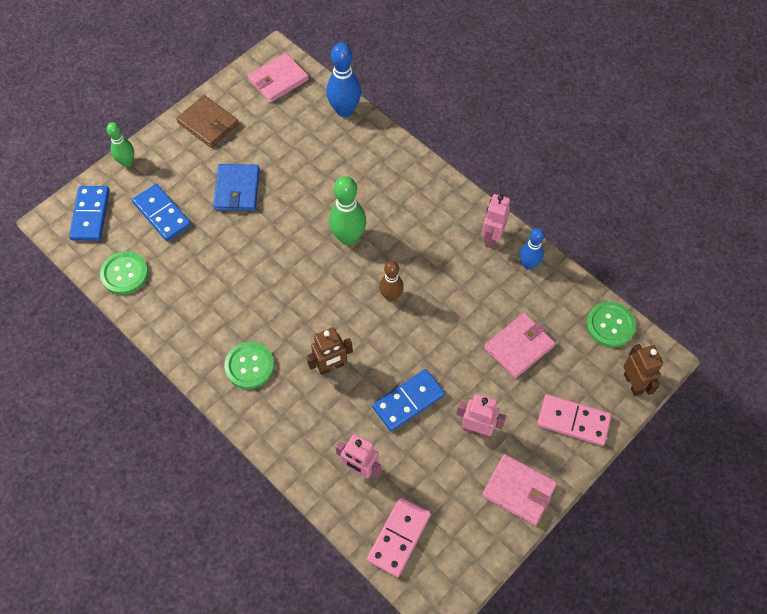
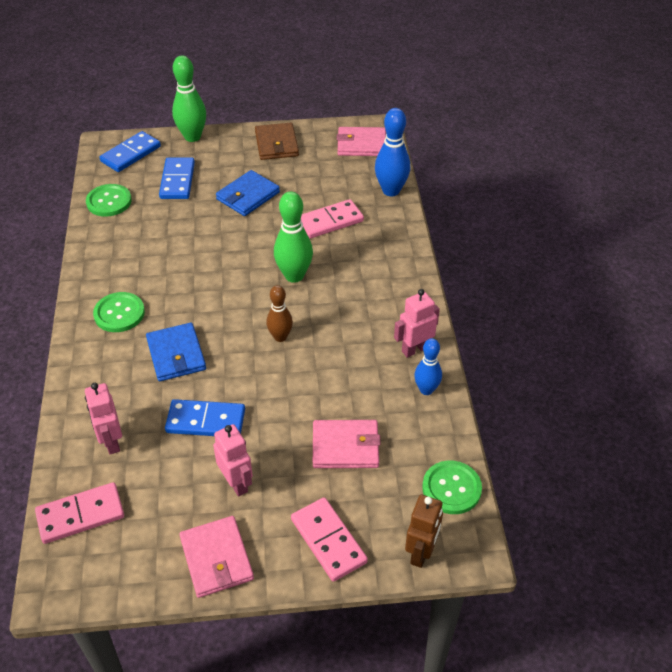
camera: 40 degrees right, 15 degrees down
(127, 162) = (192, 137): green bowling pin -> green bowling pin, size x1.58
(326, 170) = (330, 221): none -> pink domino
(331, 366) = (176, 354): brown robot -> blue wallet

